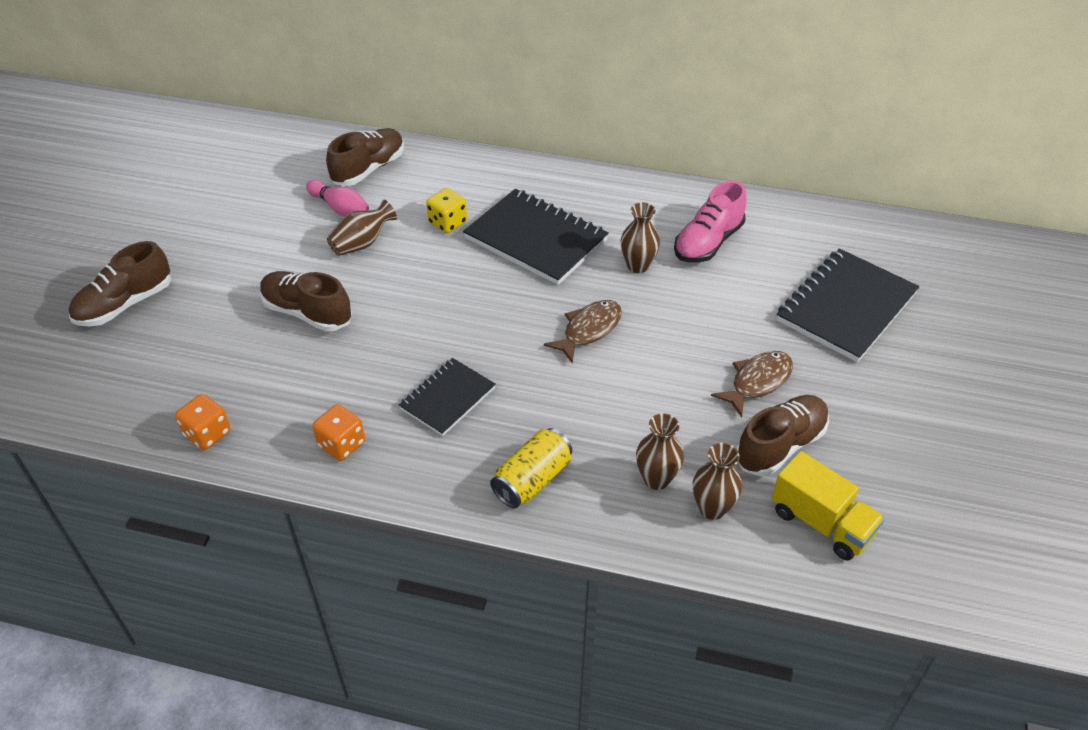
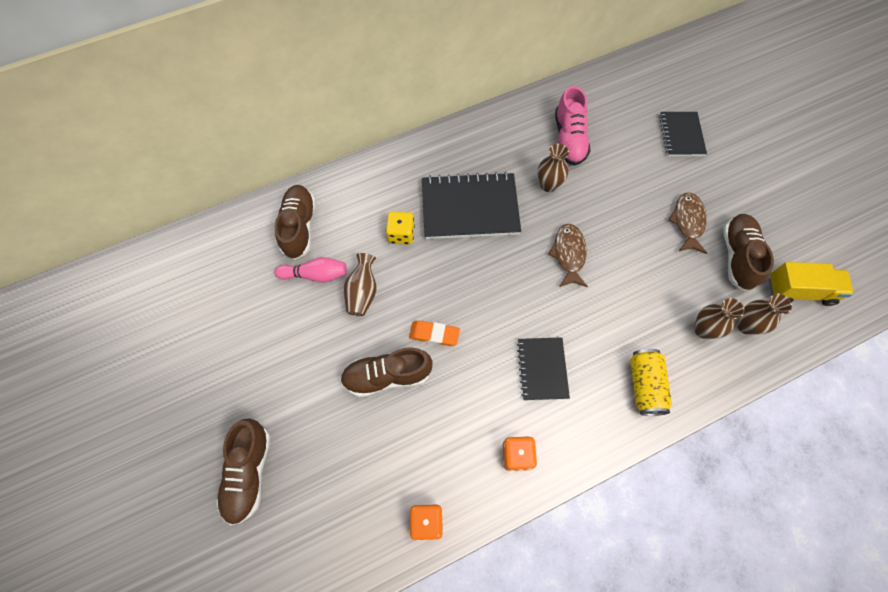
camera: 40 degrees left, 20 degrees up
(384, 310) = (434, 334): none -> orange eraser
(846, 307) = (681, 135): black notebook -> black notebook, size x0.59

